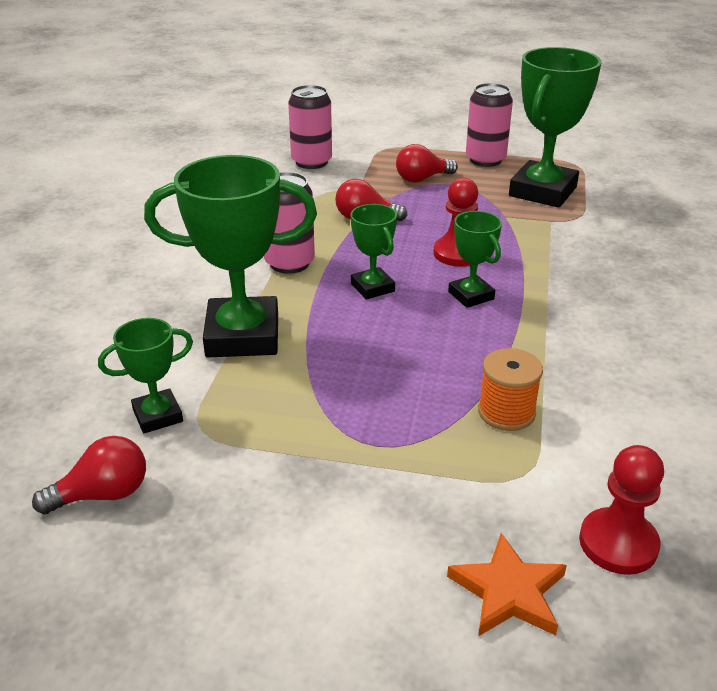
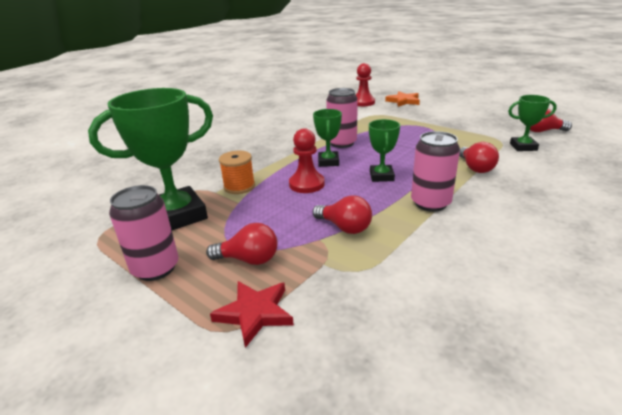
camera: 150 degrees left, 5 degrees down
(243, 336) = (475, 168): green trophy -> red light bulb
(311, 162) = (343, 333): pink can -> pink can (342, 143)
(377, 157) = (255, 313): none -> red star
(506, 412) = (363, 126): orange spool -> orange spool (239, 186)

